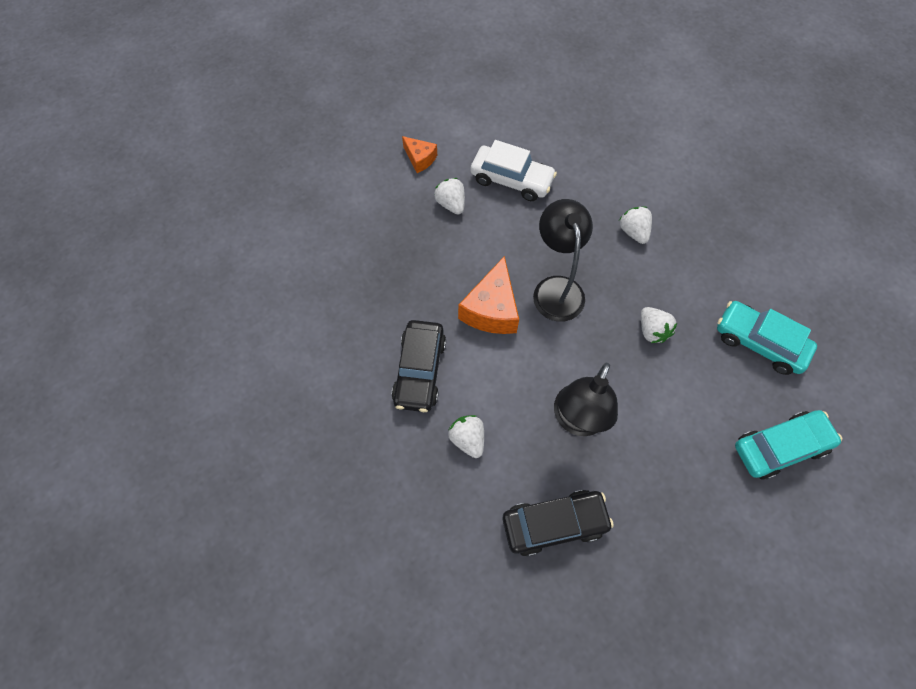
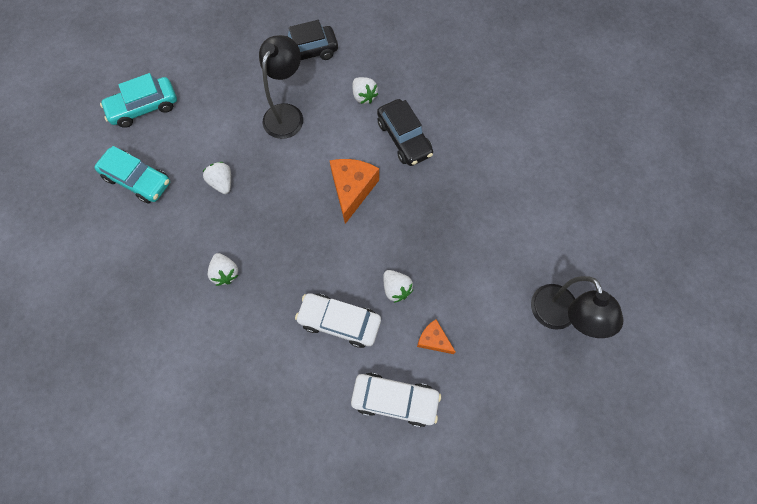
camera: 175 degrees right, 5 degrees up
(419, 371) = (404, 138): black car -> black car turned 150 degrees clockwise
(463, 118) = (395, 399): none -> white car
(556, 288) = (298, 212): black lamp -> black lamp (557, 317)

